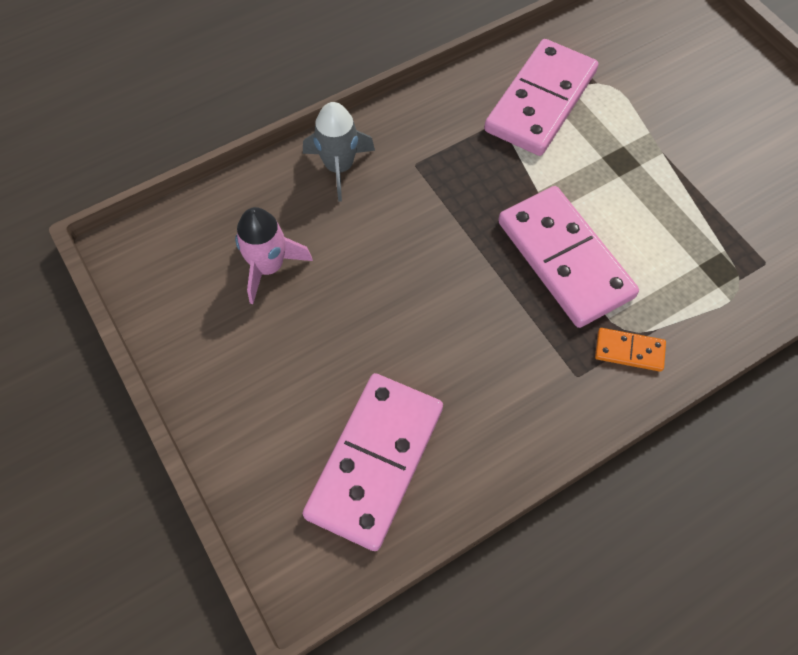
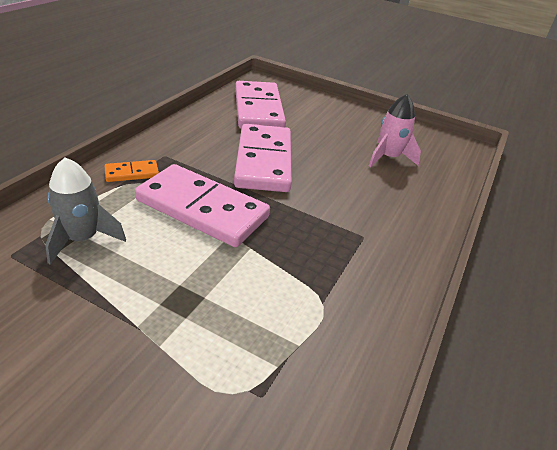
camera: 145 degrees right, 25 degrees down
(339, 167) = (412, 217): grey rocket -> grey rocket (82, 239)
(540, 101) = (301, 335): pink domino -> pink domino (264, 161)

